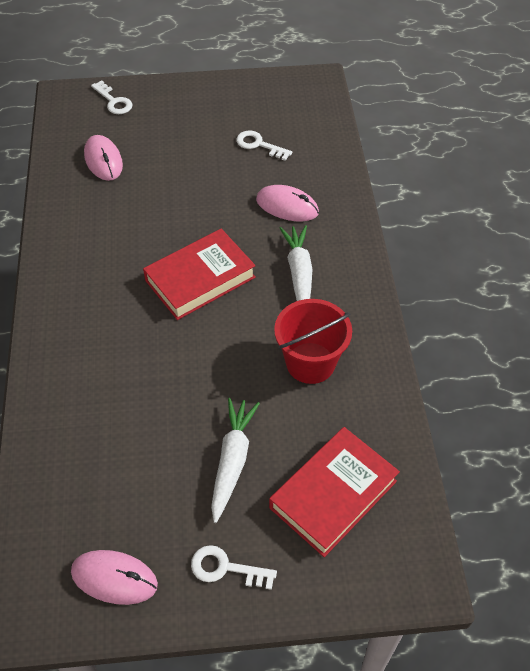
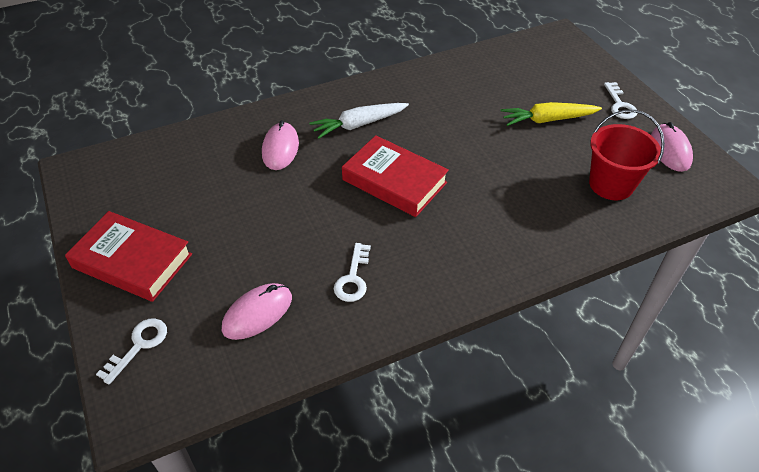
camera: 110 degrees left, 5 degrees down
(232, 461) = (548, 120): white carrot -> yellow carrot
(259, 145) = (196, 188): white key -> white key (353, 278)
(310, 363) = (443, 101): red bucket -> red bucket (611, 184)
(333, 494) = (536, 73): red book -> red book (132, 261)

